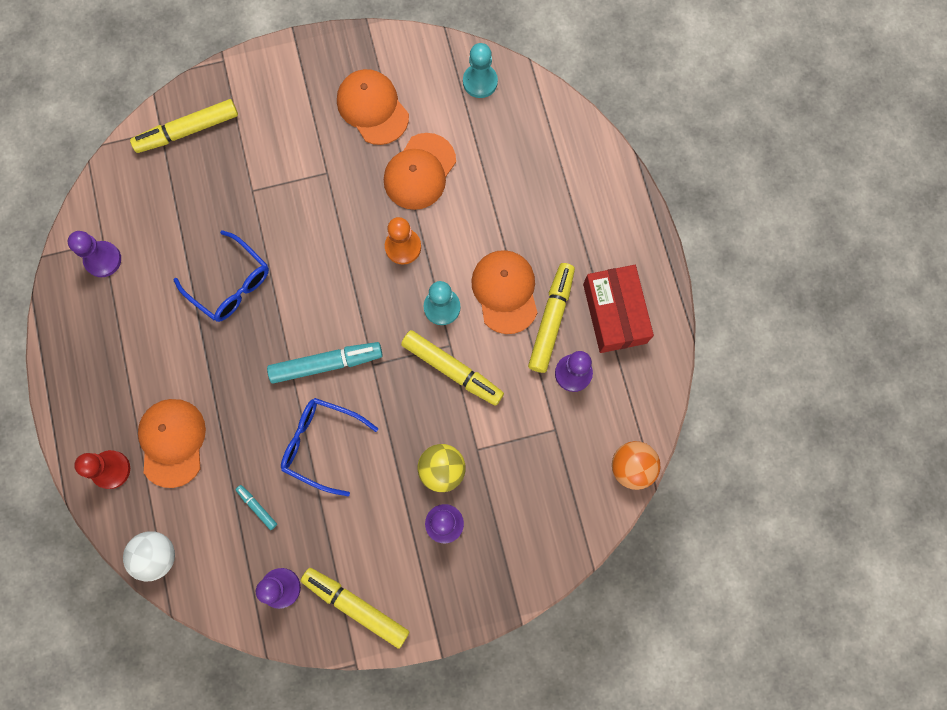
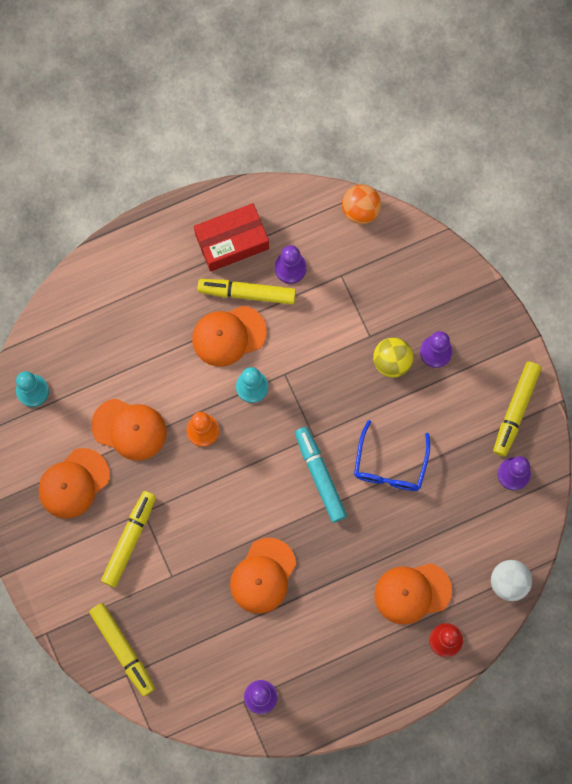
camera: 100 degrees left, 0 degrees up
(230, 284) = (263, 576): blue glasses -> orange cap
(257, 507) = (453, 508): turquoise marker -> none
(452, 369) = (305, 368): yellow marker -> yellow marker (129, 540)

